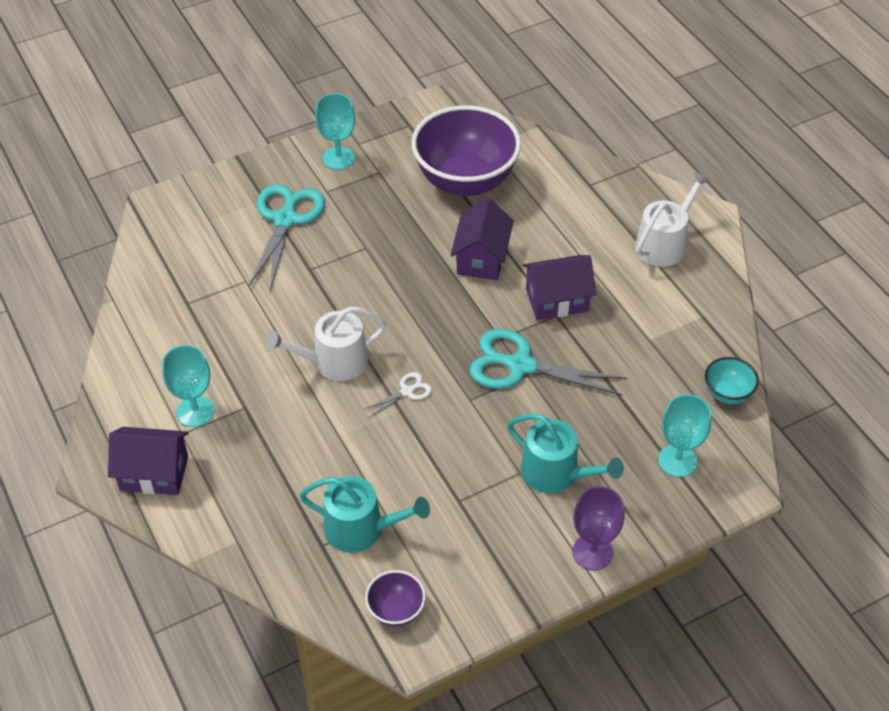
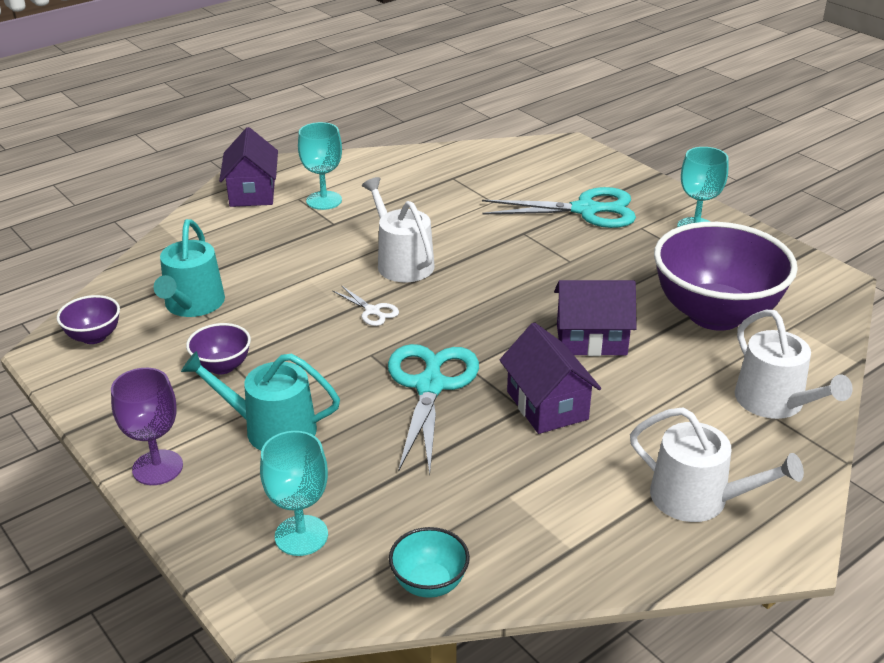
camera: 80 degrees right, 15 degrees down
(465, 506) = (222, 366): none -> purple bowl
(556, 473) = (271, 429): turquoise watering can -> turquoise watering can turned 75 degrees clockwise
(575, 180) = (775, 403): none -> white watering can

